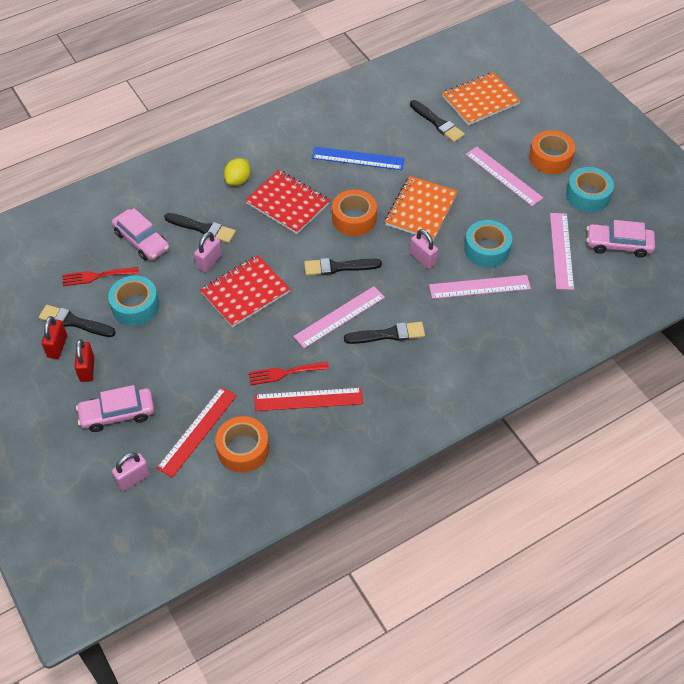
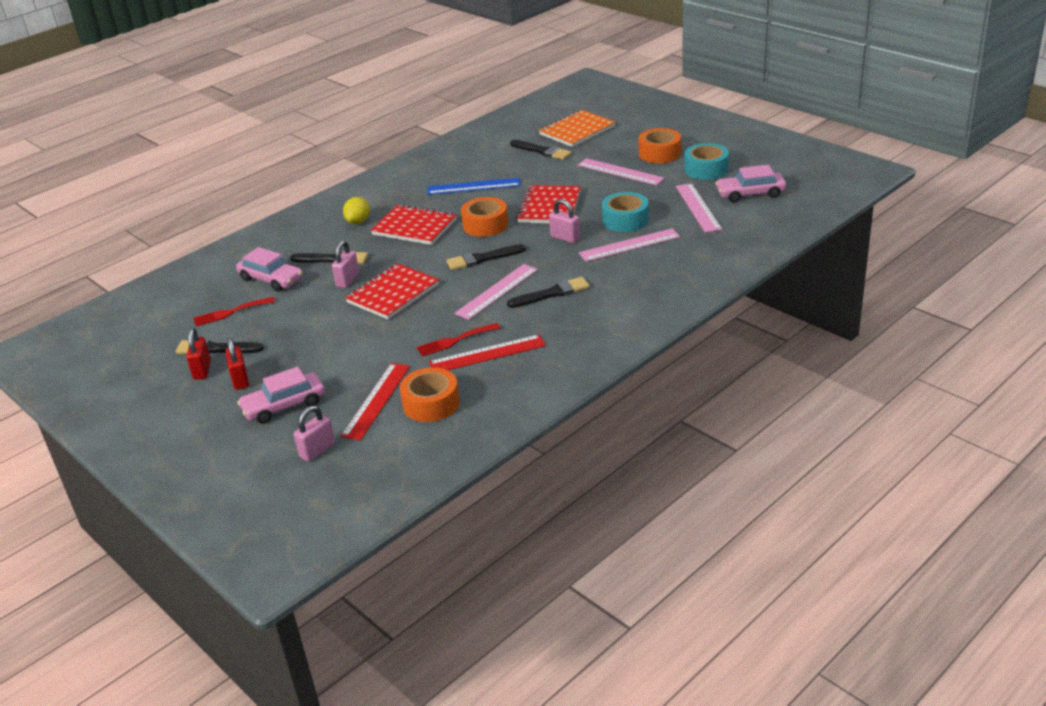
camera: 10 degrees left, 20 degrees down
(135, 306) = (279, 325): turquoise tape -> none
(421, 210) = (549, 207): orange notebook -> red notebook

